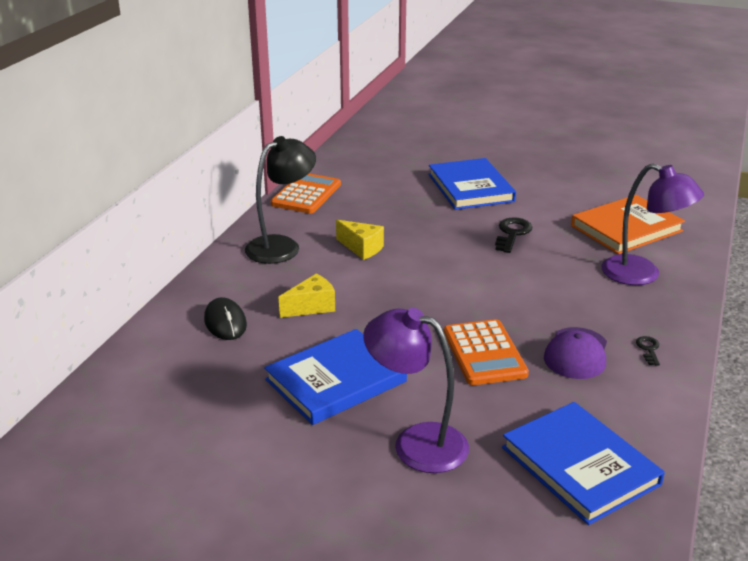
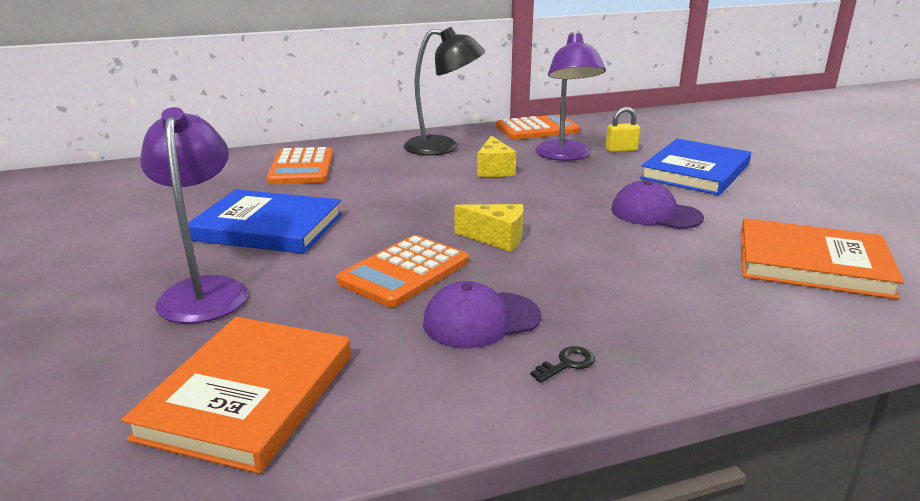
camera: 50 degrees right, 5 degrees down
(225, 322) = (301, 167): black mouse -> orange calculator
(312, 307) = (369, 184): yellow cheese -> yellow cheese (496, 239)
(397, 189) = (621, 150): none -> yellow padlock
(512, 233) = (655, 213): black key -> purple cap
(579, 466) = (248, 395): blue book -> orange book
(642, 275) = (730, 306): purple lamp -> purple lamp (565, 156)

